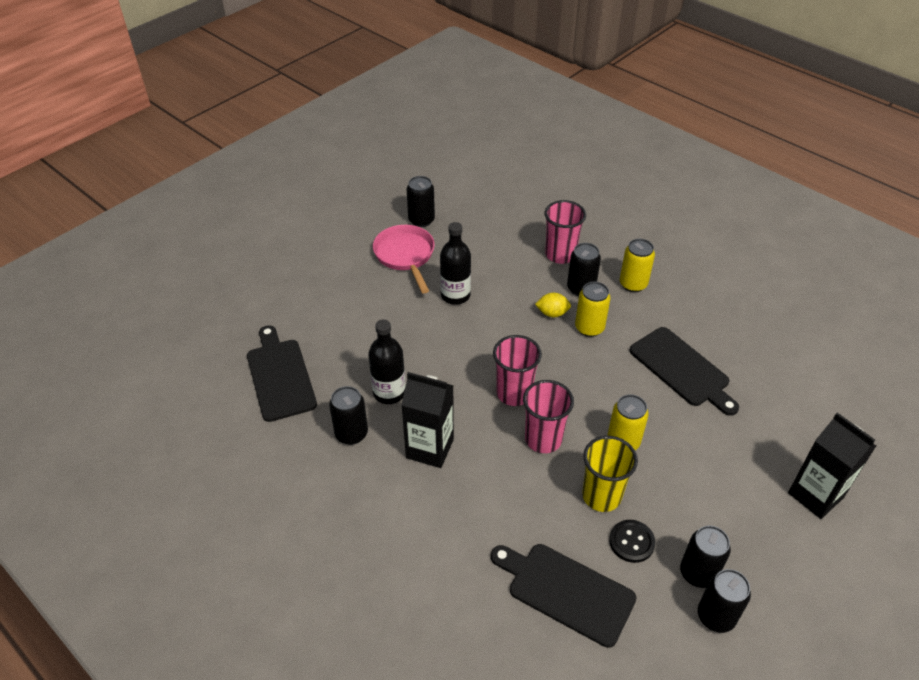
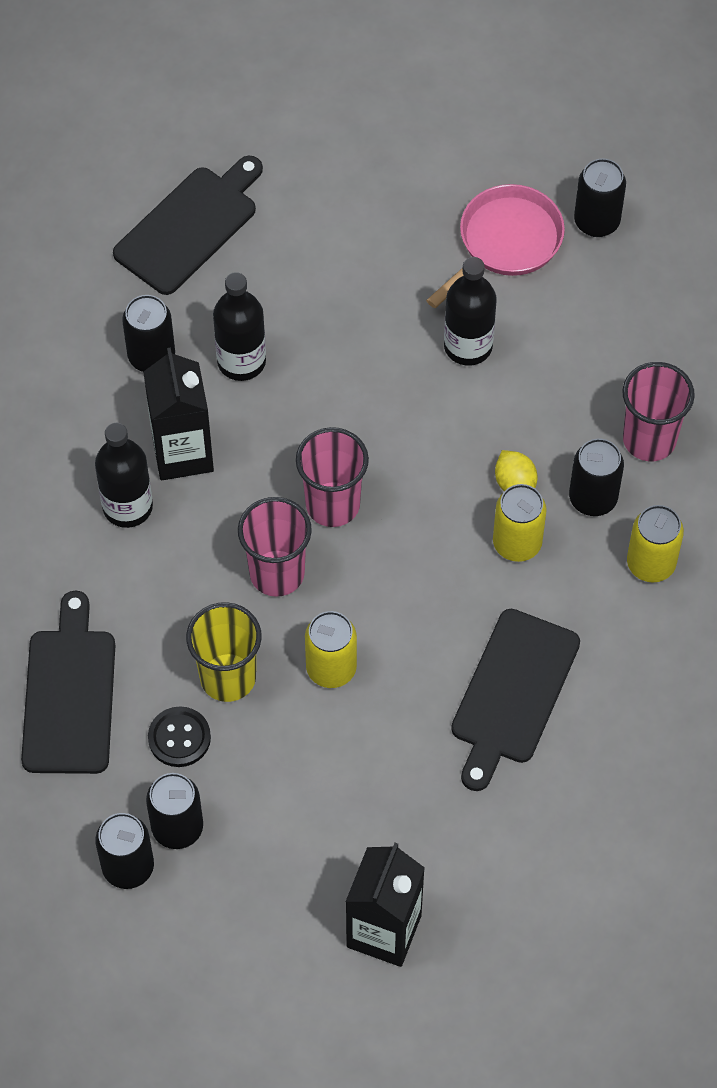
camera: 60 degrees right, 15 degrees up
(447, 494) = (127, 507): none -> black bottle

